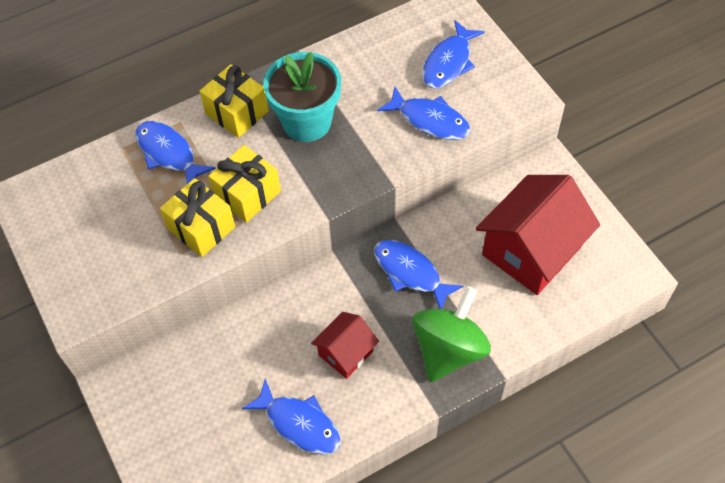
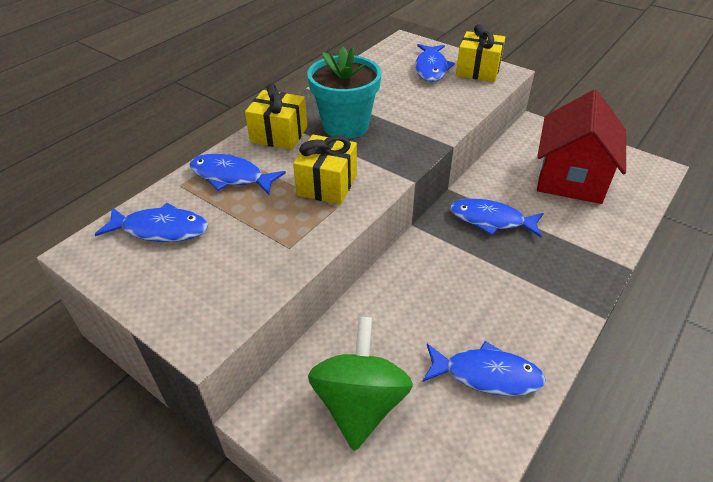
camera: 25 degrees left, 15 degrees down
(201, 228) = (299, 221): yellow gift -> yellow gift (478, 70)
(346, 353) = (484, 297): red house -> none
(430, 120) = (446, 101): blue fish -> blue fish (161, 229)
(449, 349) = (569, 264): green spinning top -> green spinning top (360, 404)

